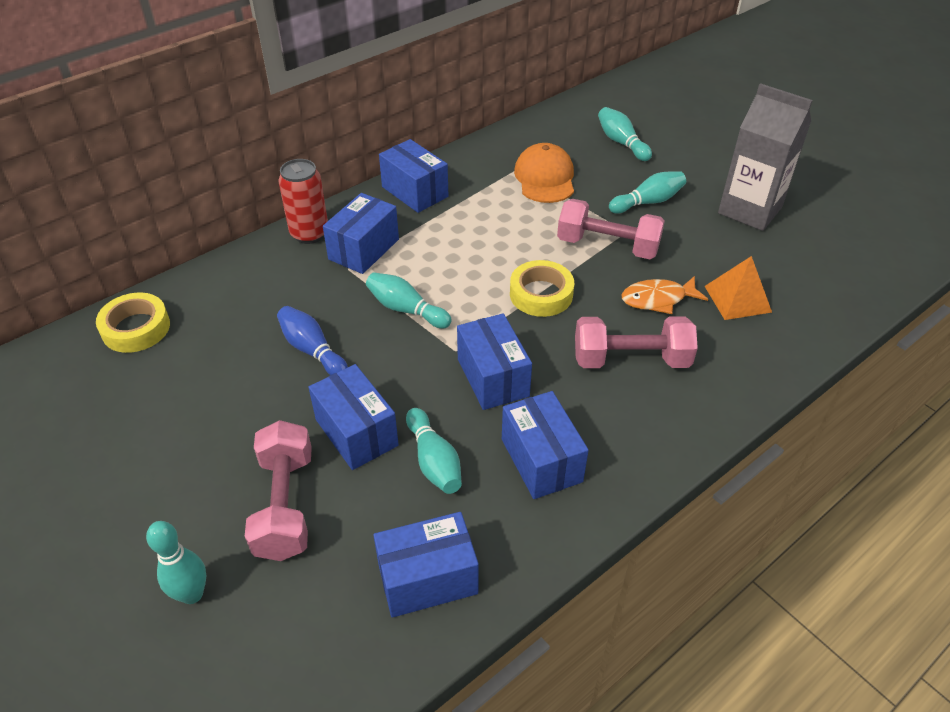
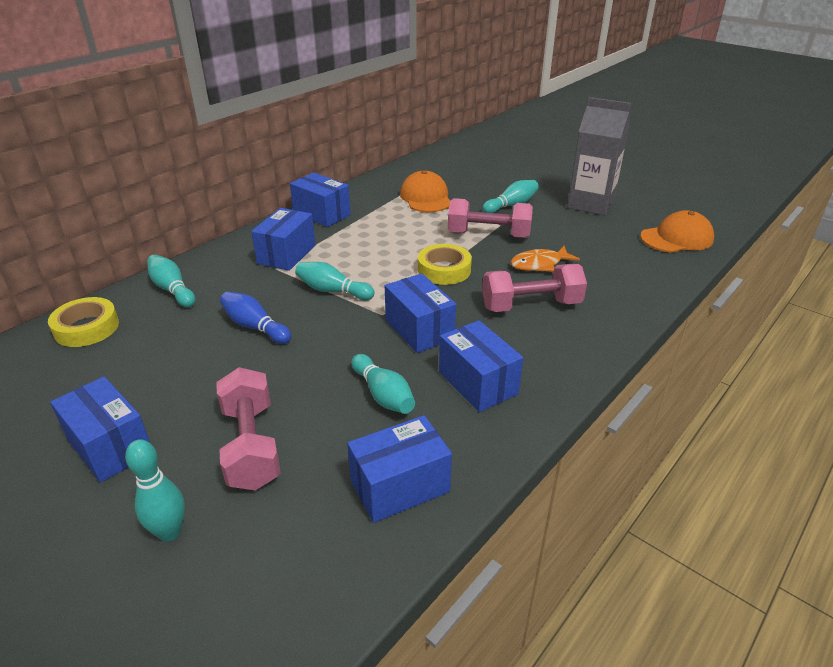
camera: 10 degrees left, 10 degrees down
(309, 234) = (237, 248): red can -> none
(356, 432) = (307, 382): blue box -> blue box (110, 446)
(621, 143) = (479, 172): turquoise bowling pin -> turquoise bowling pin (172, 290)
(737, 299) = (601, 258): orange pyramid -> none
(844, 278) = (676, 238): none -> orange cap

